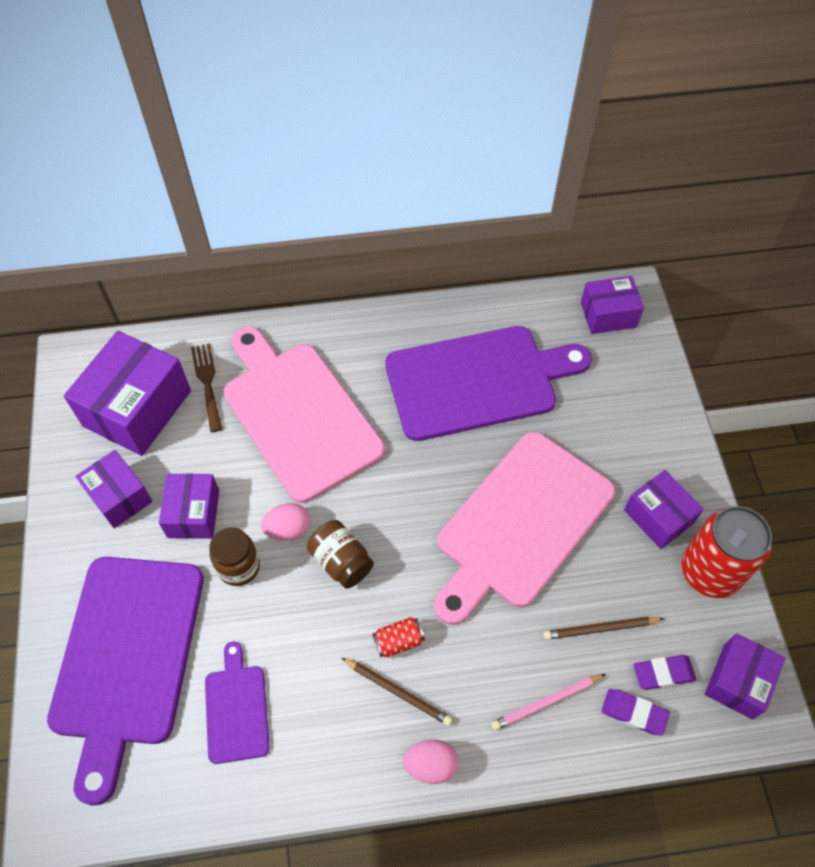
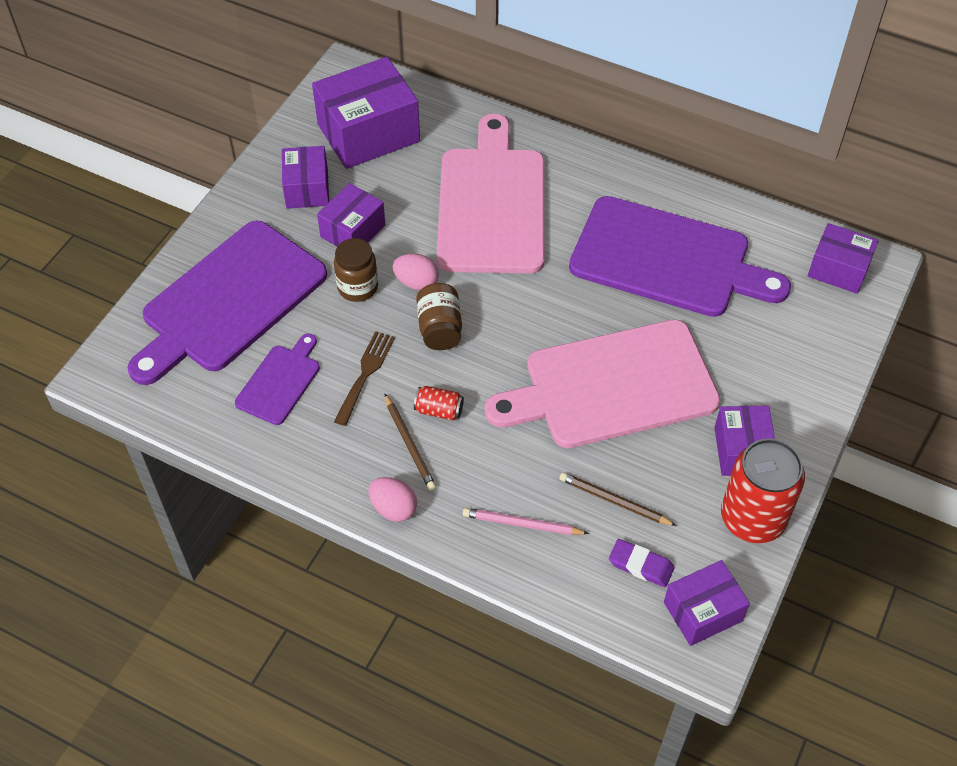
camera: 35 degrees right, 5 degrees down
(207, 383) = (437, 142): brown fork -> brown fork (365, 374)
(634, 713) = (589, 577): purple eraser -> none

